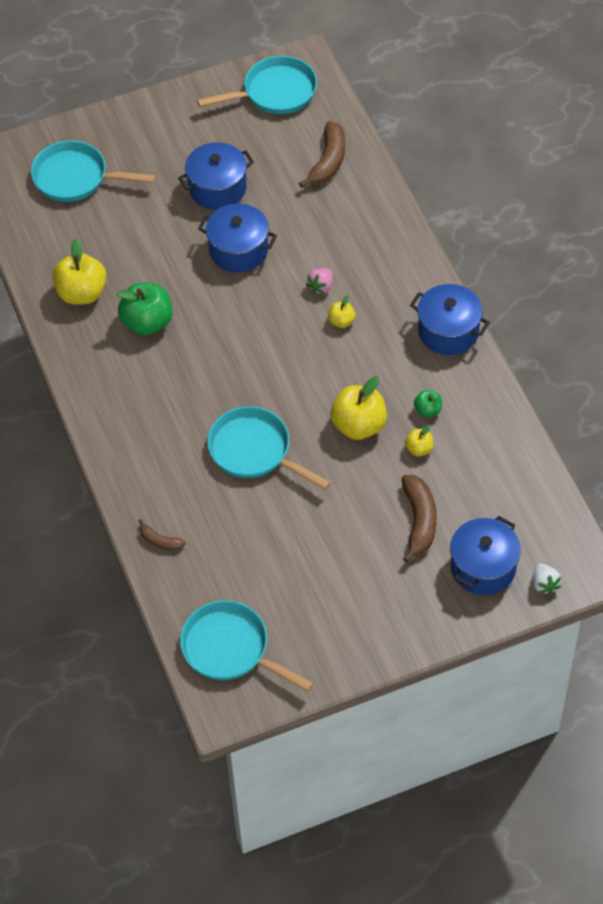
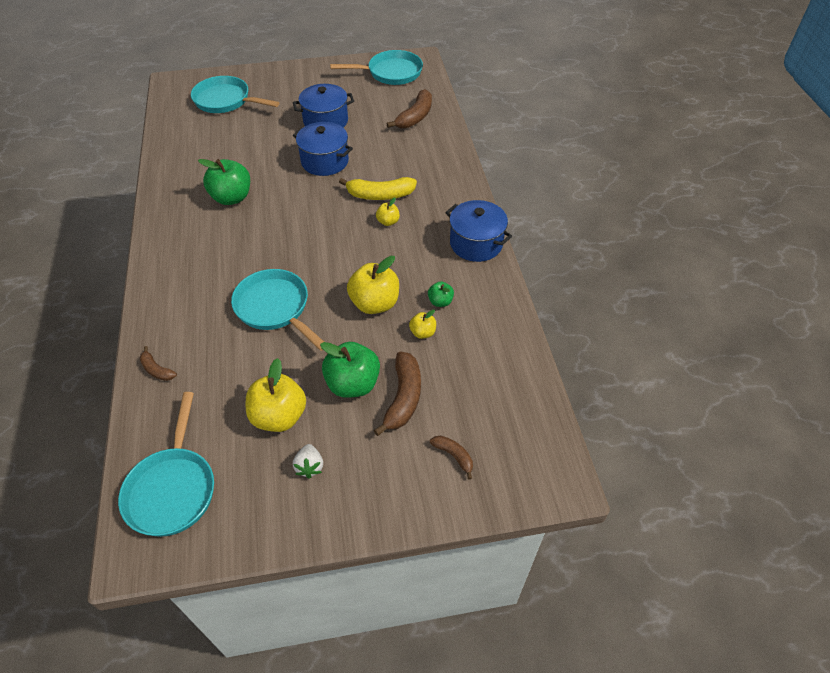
camera: 10 degrees right, 5 degrees down
(82, 293) = (191, 171): yellow apple -> yellow apple (279, 416)
(230, 649) = (172, 489): turquoise pan -> turquoise pan turned 135 degrees counterclockwise
(321, 287) = (380, 195): pink strawberry -> yellow banana
(364, 517) = (353, 384): none -> green apple
(483, 567) = (454, 456): blue pot -> brown banana
(544, 584) = (513, 486): white strawberry -> white strawberry (309, 466)

